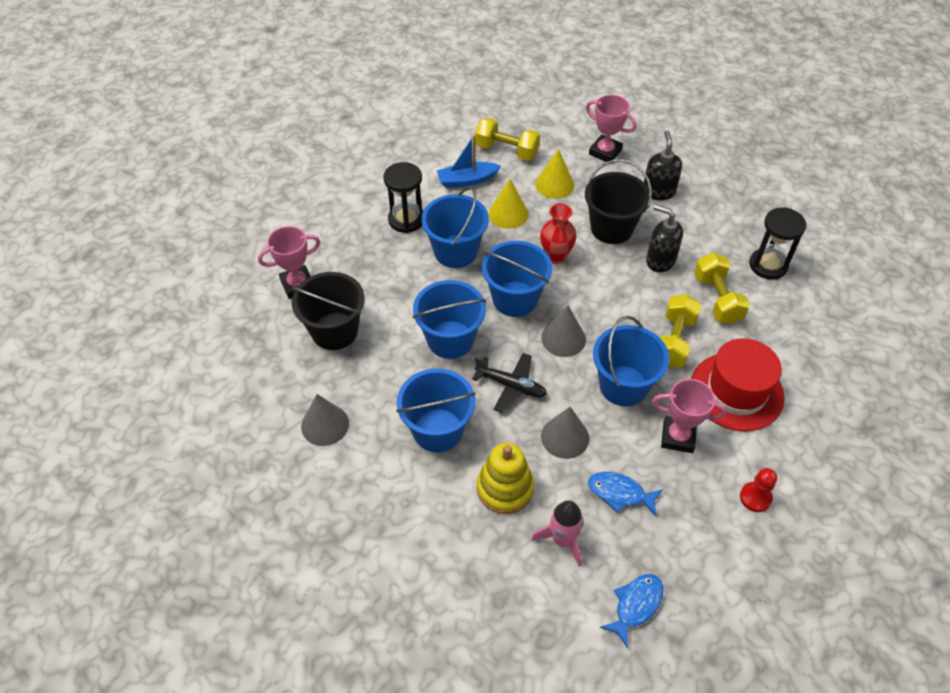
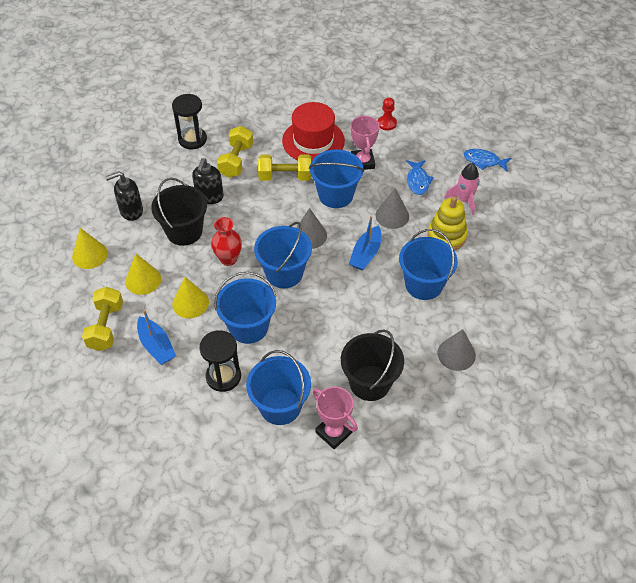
camera: 110 degrees left, 0 degrees up
(450, 339) = (342, 302): blue bucket -> blue bucket (280, 406)
(511, 386) = (366, 254): black plane -> blue boat
(605, 152) = (89, 255): pink trophy -> yellow cone
(717, 299) = (236, 161): yellow dumbbell -> yellow dumbbell turned 45 degrees counterclockwise

